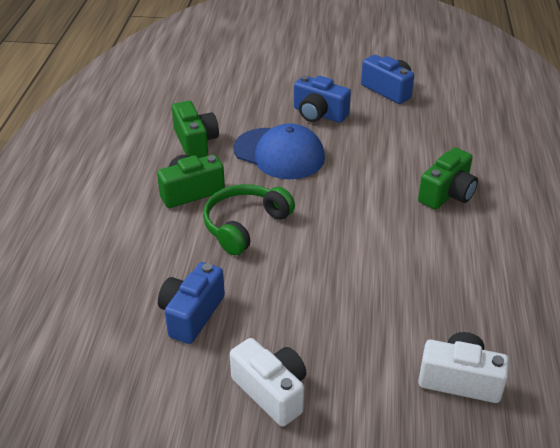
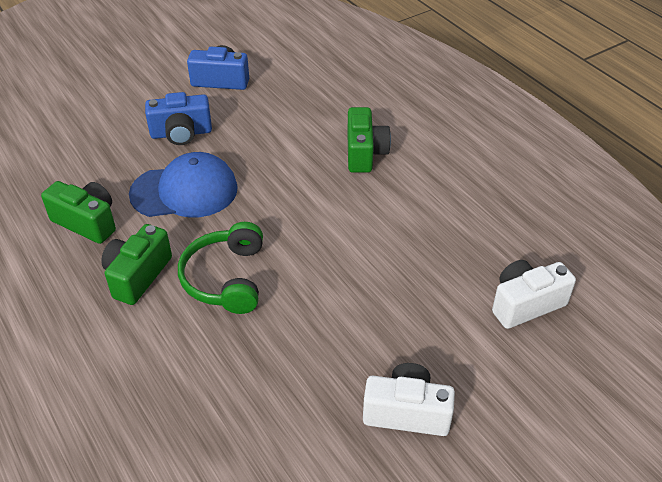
camera: 40 degrees left, 5 degrees up
(191, 314) = (267, 392): blue camera -> none

